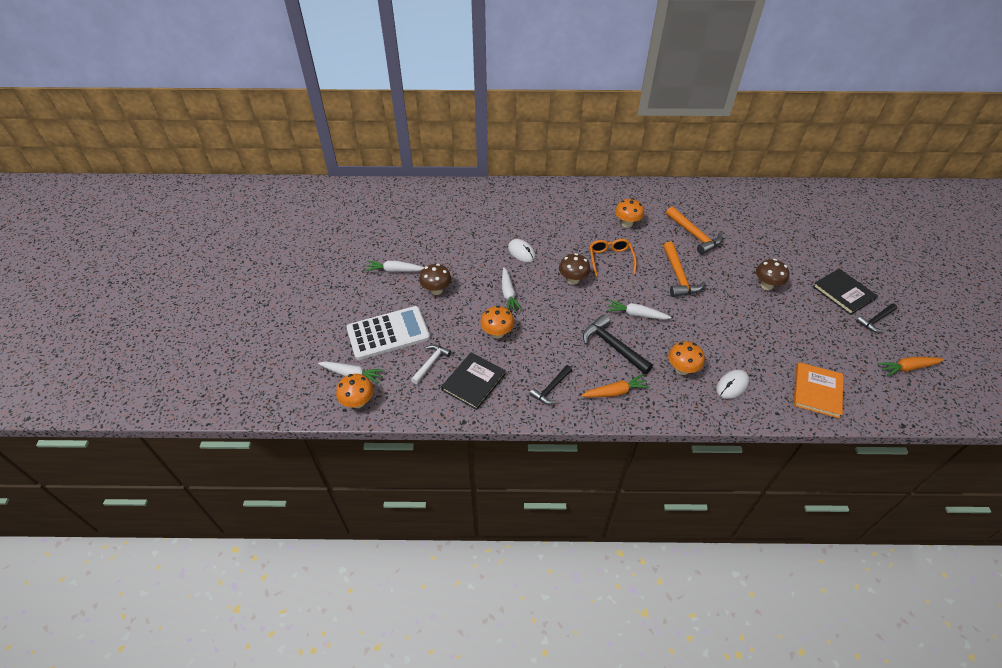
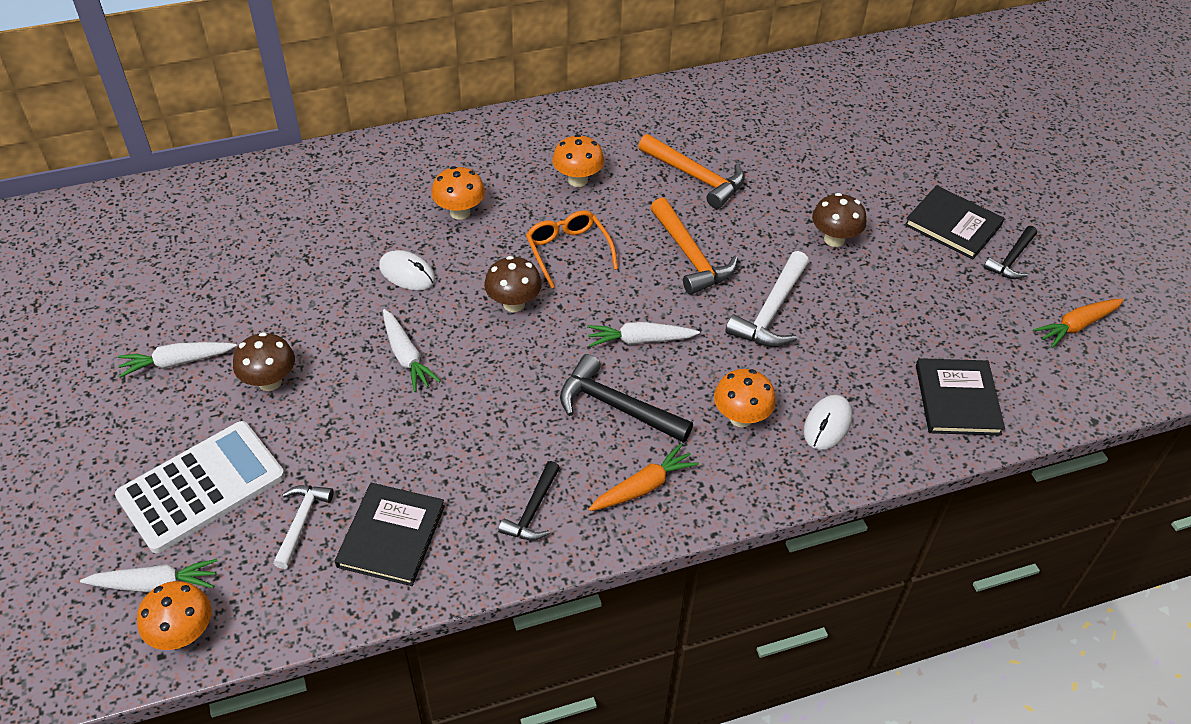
camera: 20 degrees left, 0 degrees up
(497, 333) = (407, 434): orange mushroom -> orange mushroom (460, 212)
(717, 316) = (771, 312): none -> white hammer
(817, 391) = (957, 399): orange book -> black book

